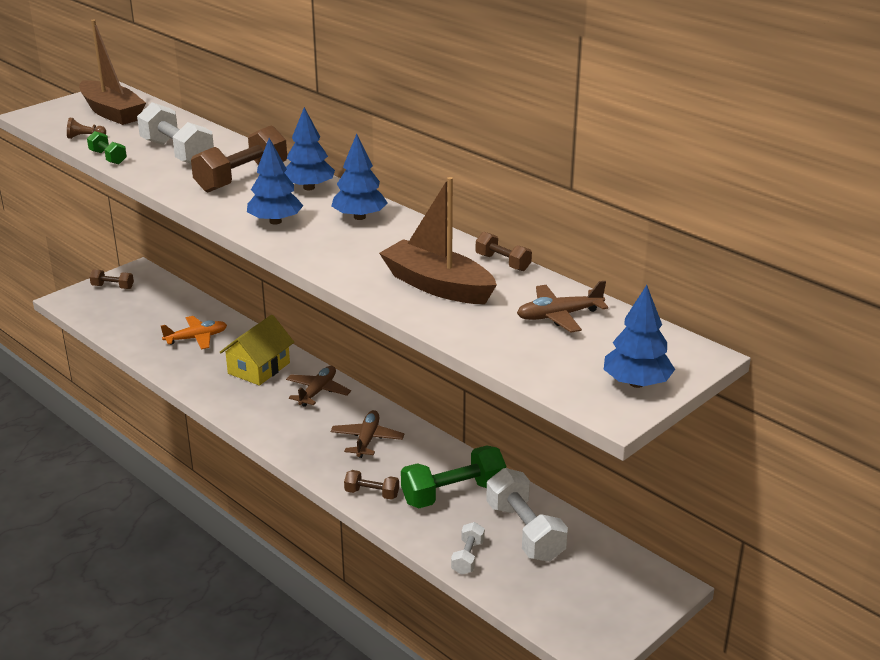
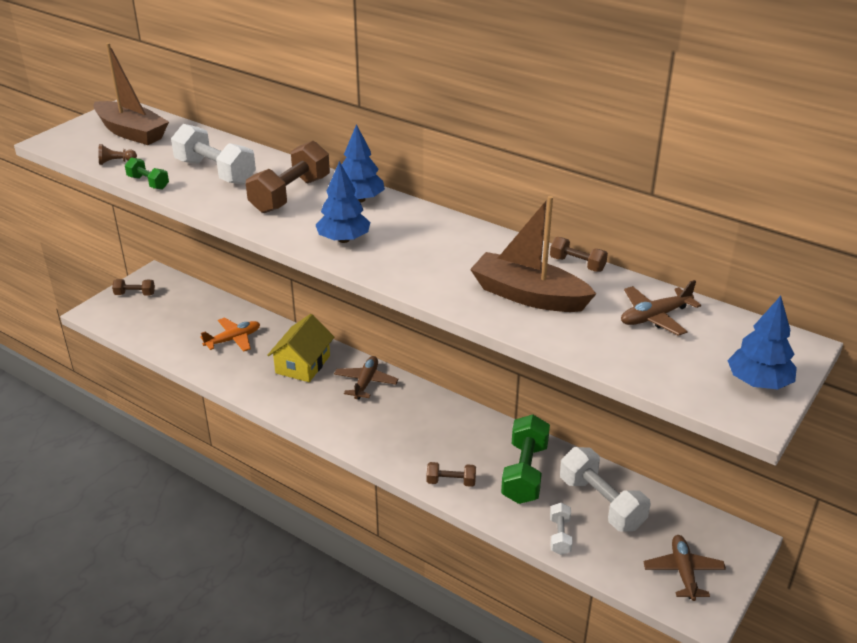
camera: 10 degrees left, 5 degrees up
(359, 217) = (422, 227): blue tree -> none
(367, 440) = (428, 427): brown plane -> brown plane (683, 572)
(453, 494) = (525, 473): green dumbbell -> green dumbbell turned 45 degrees counterclockwise

